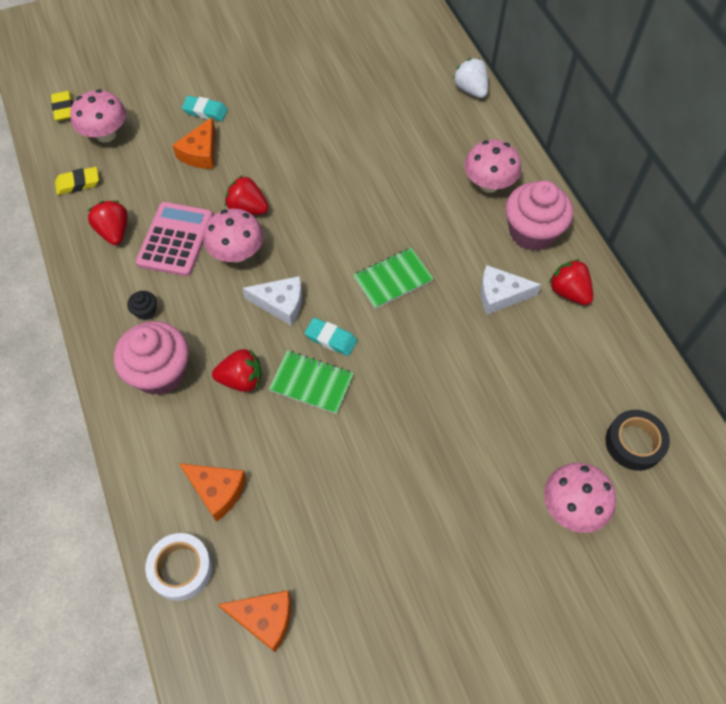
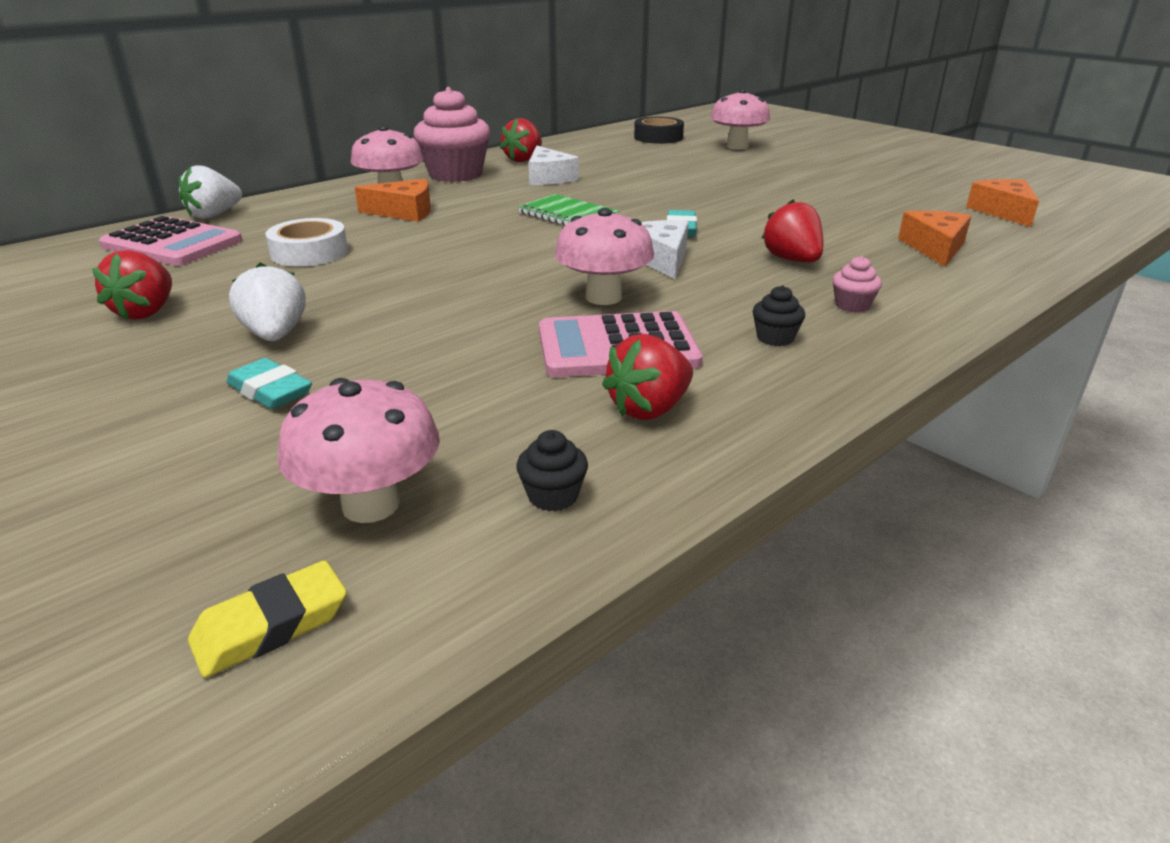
camera: 110 degrees left, 30 degrees down
(78, 183) = (553, 496): yellow eraser -> black cupcake
(160, 372) = (852, 305): pink cupcake -> pink cupcake, size x0.42
(181, 568) = (1036, 248): white tape -> white tape (309, 252)
(200, 153) = (396, 370): orange cheese -> orange cheese (404, 212)
(205, 111) = (270, 391): turquoise eraser -> turquoise eraser turned 45 degrees counterclockwise
(247, 208) = (510, 306): red strawberry -> red strawberry (146, 312)
(262, 114) = (275, 335): none -> white strawberry
(311, 383) = (748, 229): green notebook -> none
(419, 73) = (172, 244): none -> pink calculator

